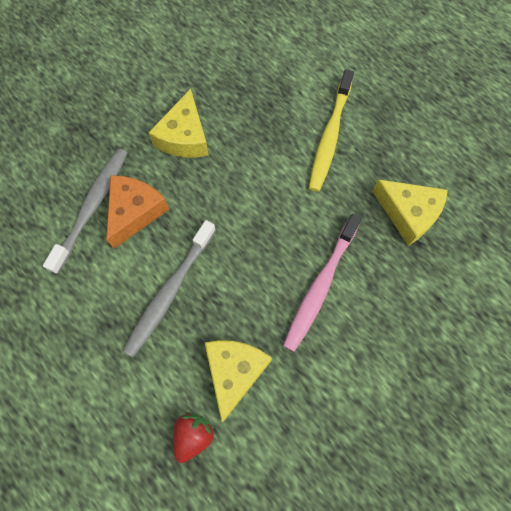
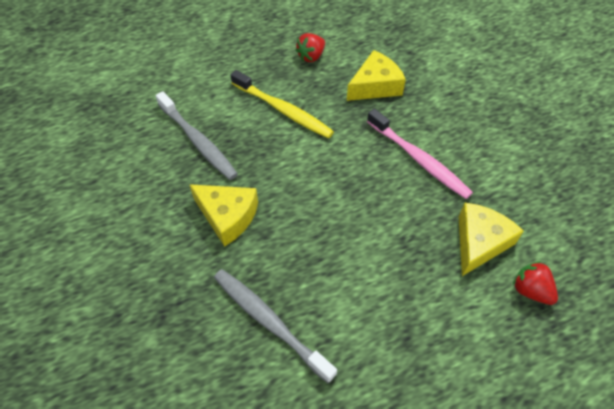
camera: 70 degrees left, 15 degrees down
(135, 212) = (292, 282): orange cheese -> none
(169, 292) = (389, 273): grey toothbrush -> grey toothbrush (198, 141)
(234, 372) = (479, 242): yellow cheese -> yellow cheese turned 90 degrees clockwise
(420, 136) = (311, 56): none -> red strawberry

